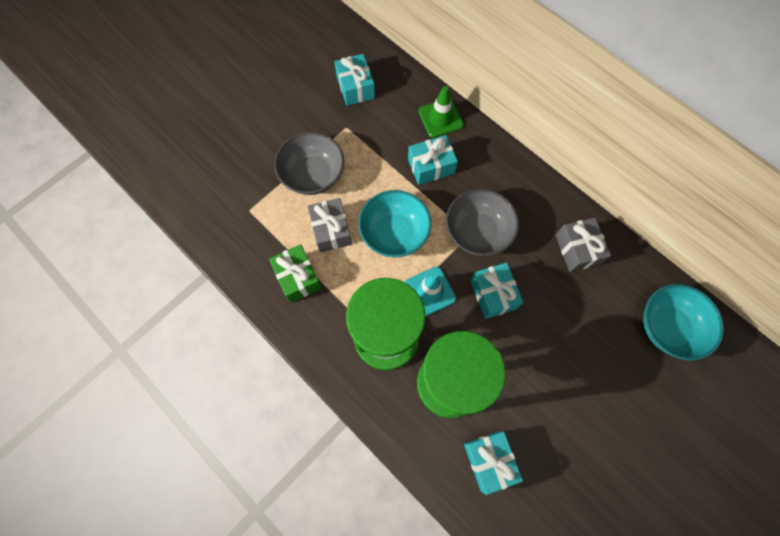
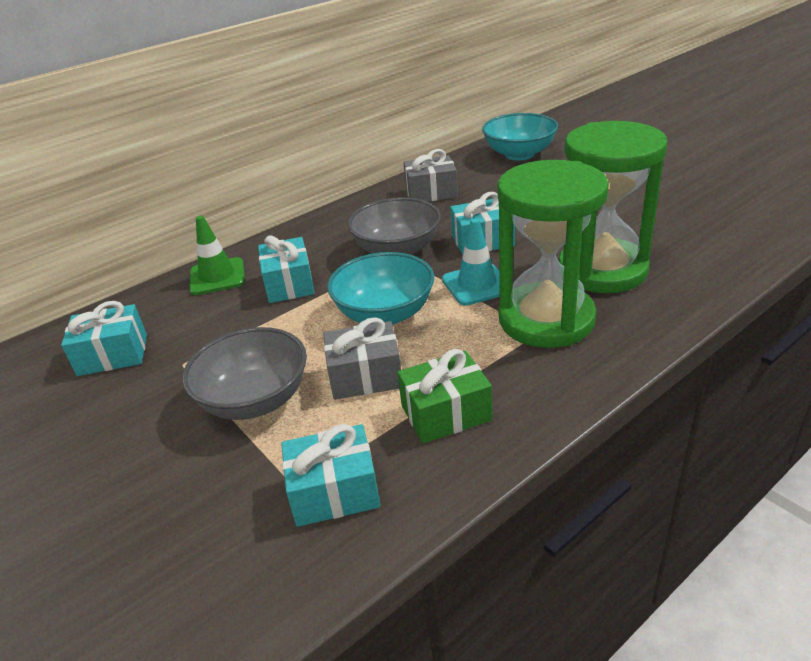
camera: 80 degrees left, 35 degrees down
(489, 461) = (691, 244): turquoise gift -> turquoise gift (334, 491)

